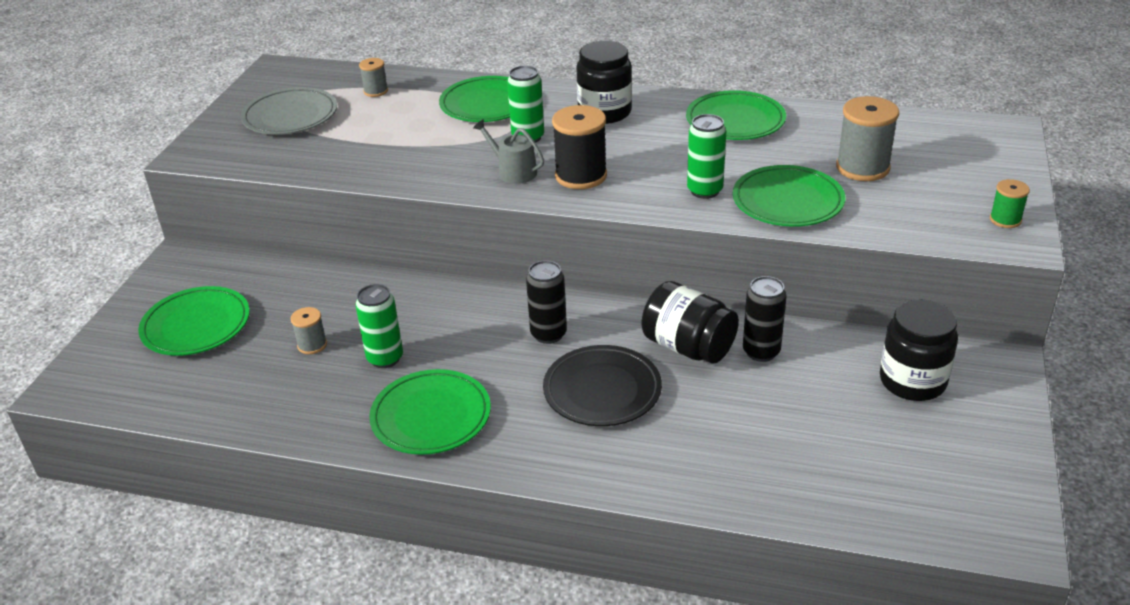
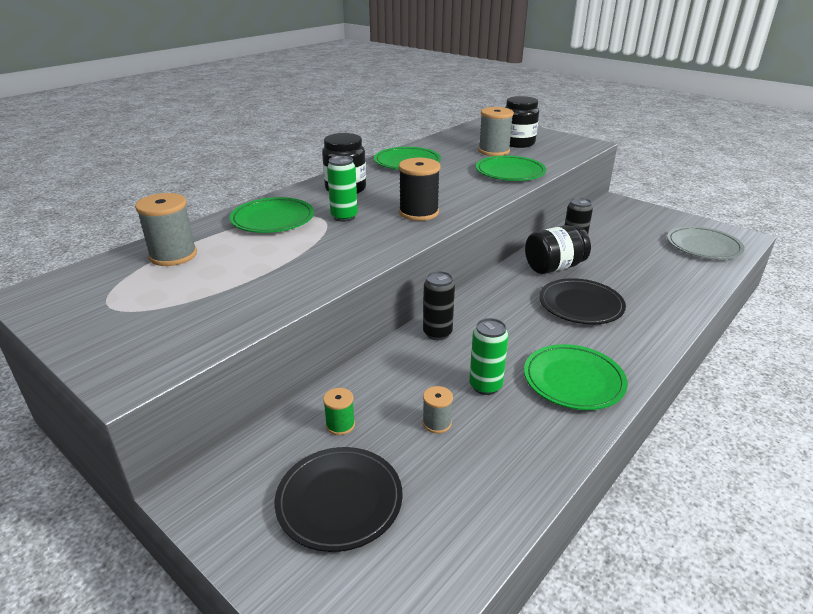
camera: 65 degrees left, 5 degrees down
(196, 325) = (339, 501): green plate -> black plate
(290, 116) = (146, 304): grey plate -> grey plate (703, 246)
(376, 91) = (173, 255): grey spool -> grey spool, size x1.86
(513, 171) = (385, 231): grey watering can -> none
(548, 334) = (507, 308): black can -> black can (437, 333)
(704, 191) = (477, 186): green can -> none
(912, 381) = (620, 222): black jar -> black jar (518, 143)
(1005, 220) = (569, 141): green spool -> green spool (340, 425)

